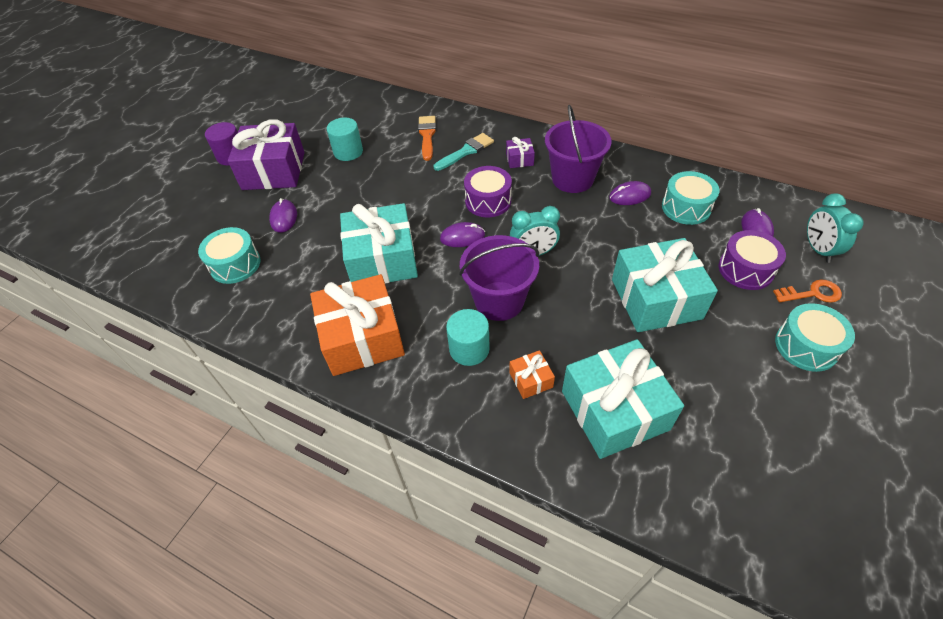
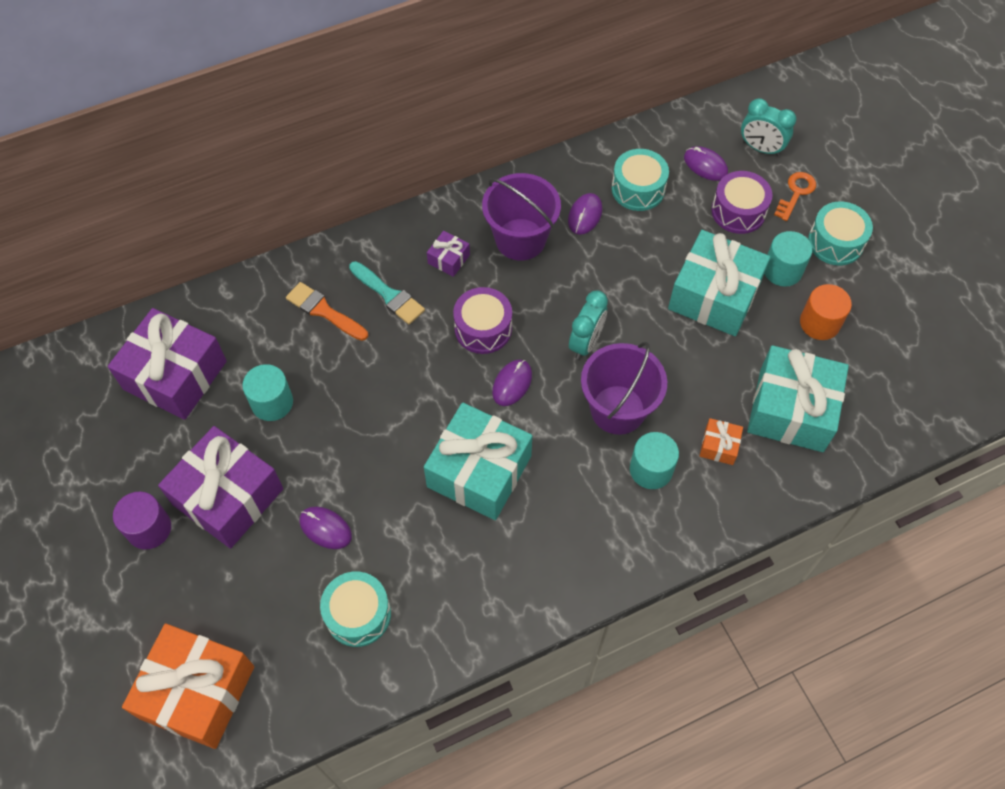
camera: 55 degrees left, 10 degrees up
(332, 112) = (175, 375): none -> purple gift
(362, 337) = (566, 548): orange gift -> orange gift (197, 692)
(466, 151) = (388, 295): turquoise brush -> turquoise brush turned 135 degrees clockwise
(717, 381) = (819, 323): none -> orange cylinder
(732, 327) = (782, 270): none -> turquoise cylinder

